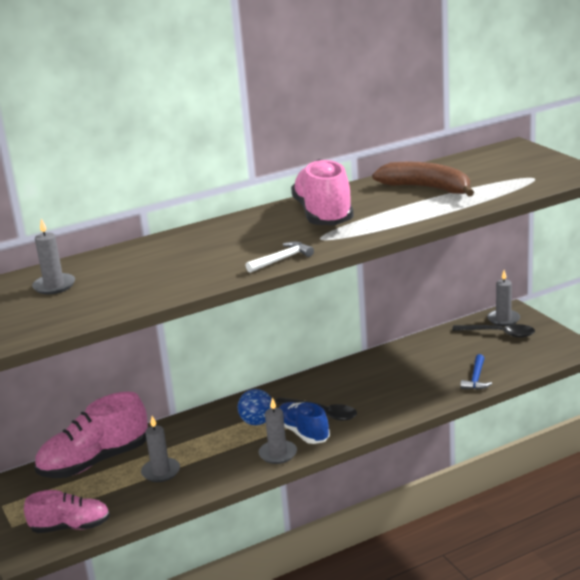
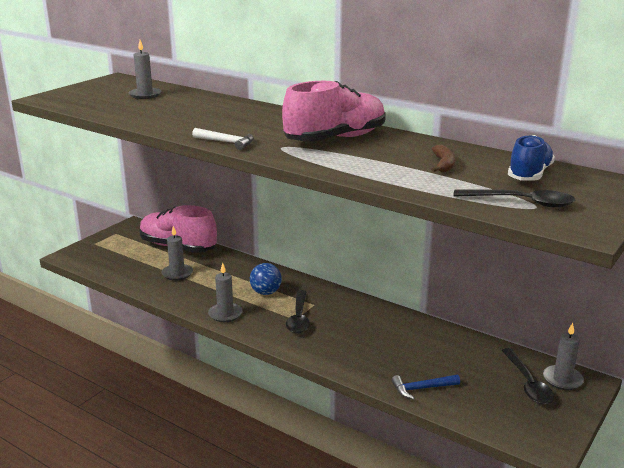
camera: 60 degrees right, 0 degrees up
(70, 527) = (99, 262): pink shoe -> none
(303, 433) = (262, 317): blue shoe -> blue shoe (529, 175)
(427, 188) = (443, 164): brown banana -> brown banana, size x0.50
(523, 180) = (521, 202): none -> black spoon

